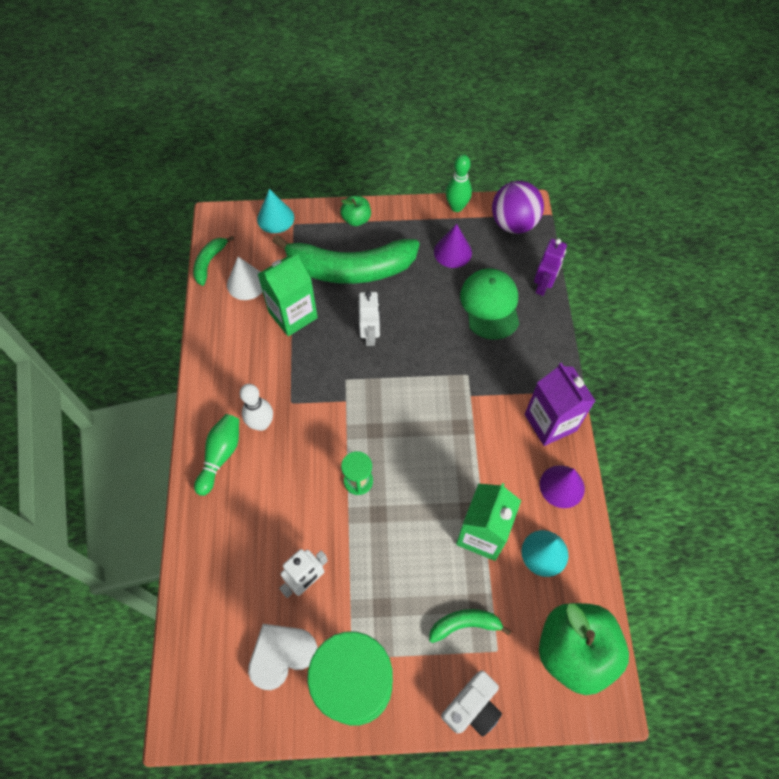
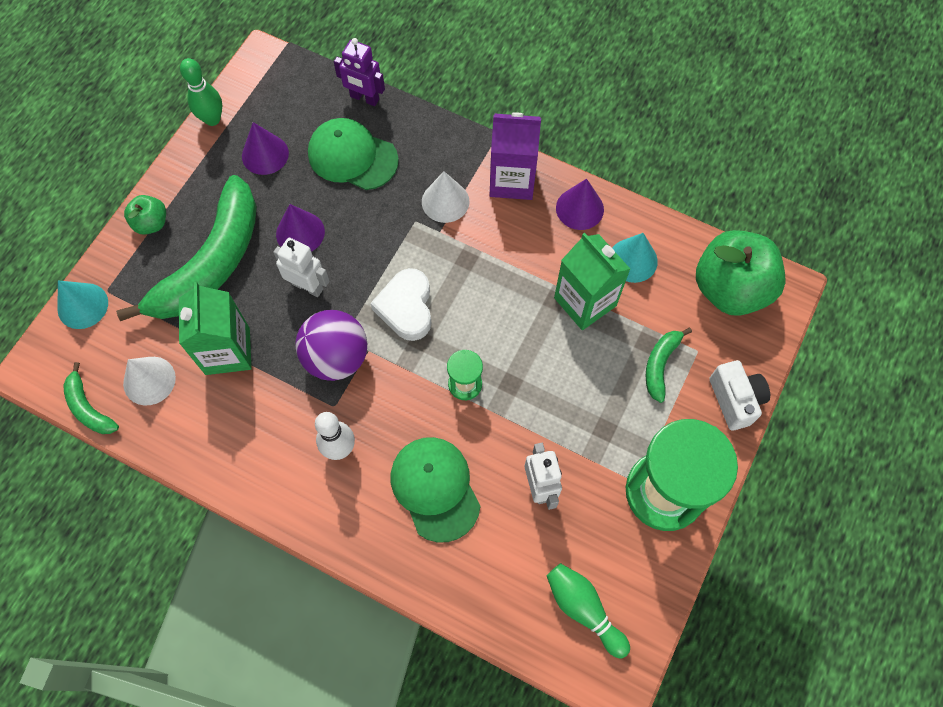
camera: 60 degrees left, 5 degrees up
(220, 456) = (350, 510): green bowling pin -> green bowling pin (583, 609)
(265, 504) = (435, 488): none -> green cap
(281, 655) = (600, 548): white heart -> white heart (406, 307)
(408, 307) = (300, 233): none -> purple cone
(498, 385) = (445, 201): none -> white cone
(513, 224) = (273, 81): purple ball -> purple ball (336, 357)
(543, 285) = (364, 98): purple robot -> purple robot turned 150 degrees clockwise

